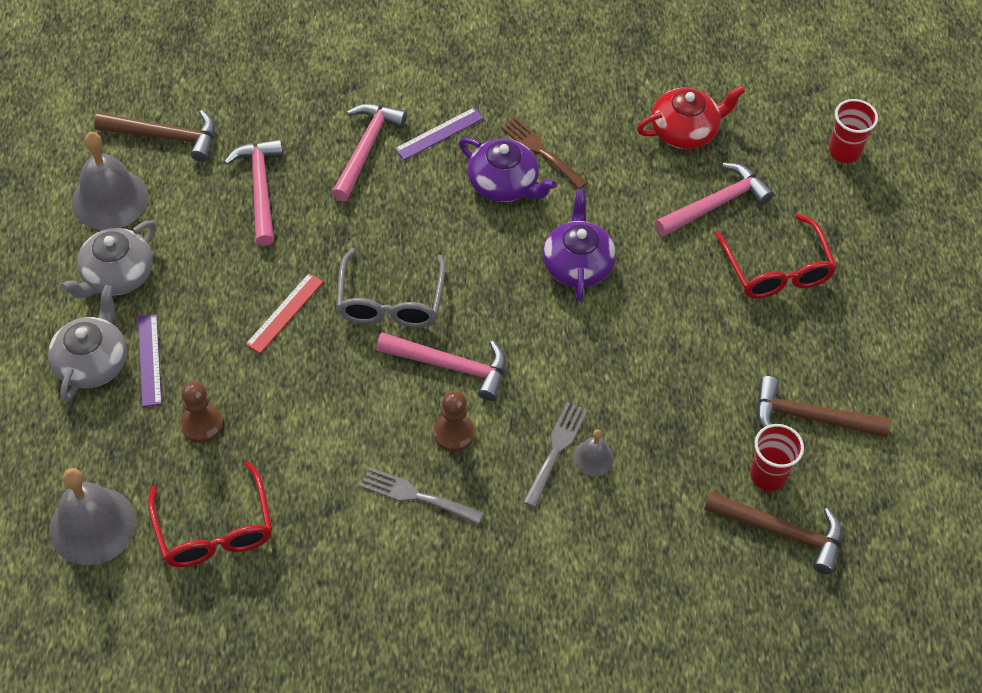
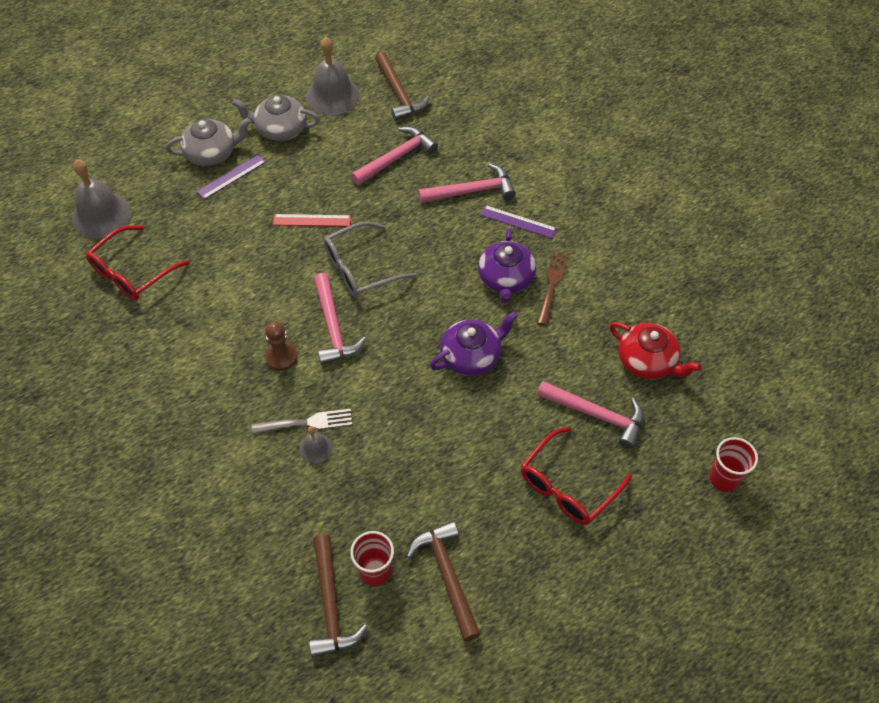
camera: 60 degrees right, 0 degrees up
(202, 424) = (202, 226): brown pawn -> none
(416, 496) = (220, 362): grey fork -> none

